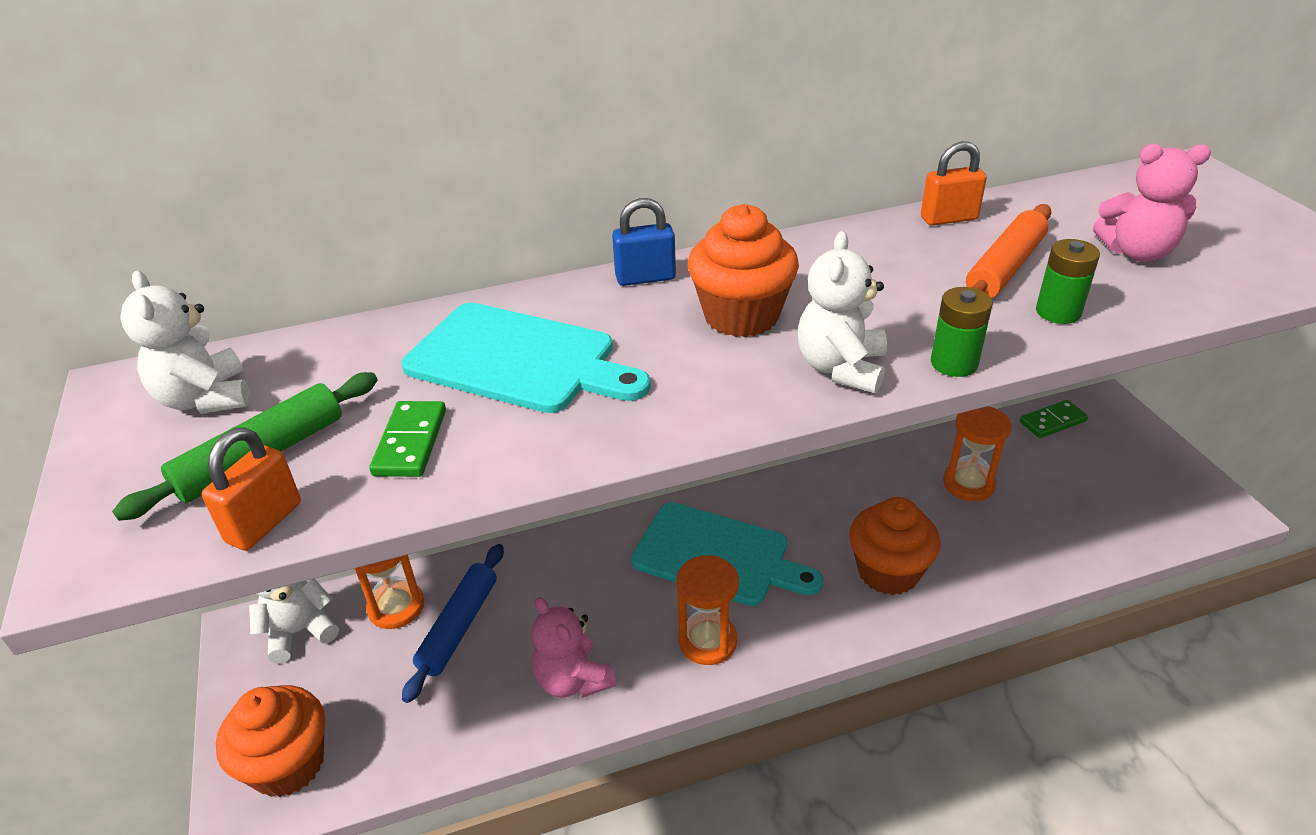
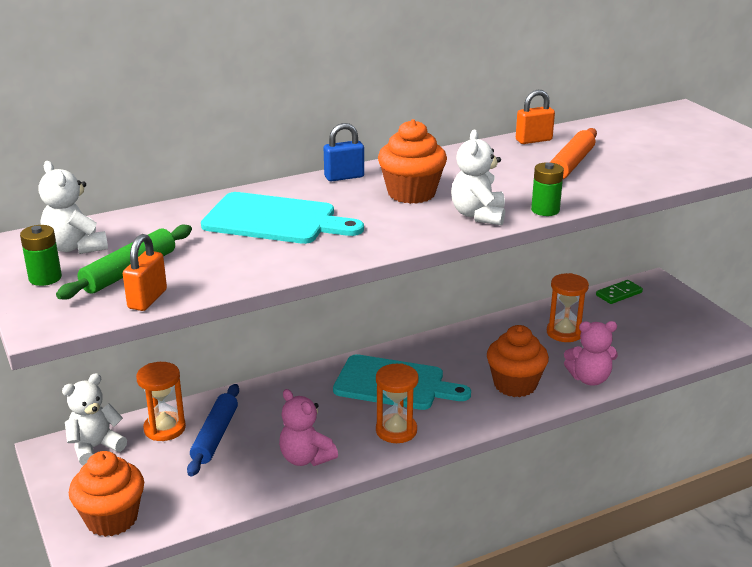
camera: 10 degrees left, 10 degrees down
(410, 442) = (222, 260): green domino -> none
(1058, 312) = (604, 184): green battery -> green battery (45, 278)
(1137, 252) = (650, 154): pink teddy bear -> pink teddy bear (589, 379)

